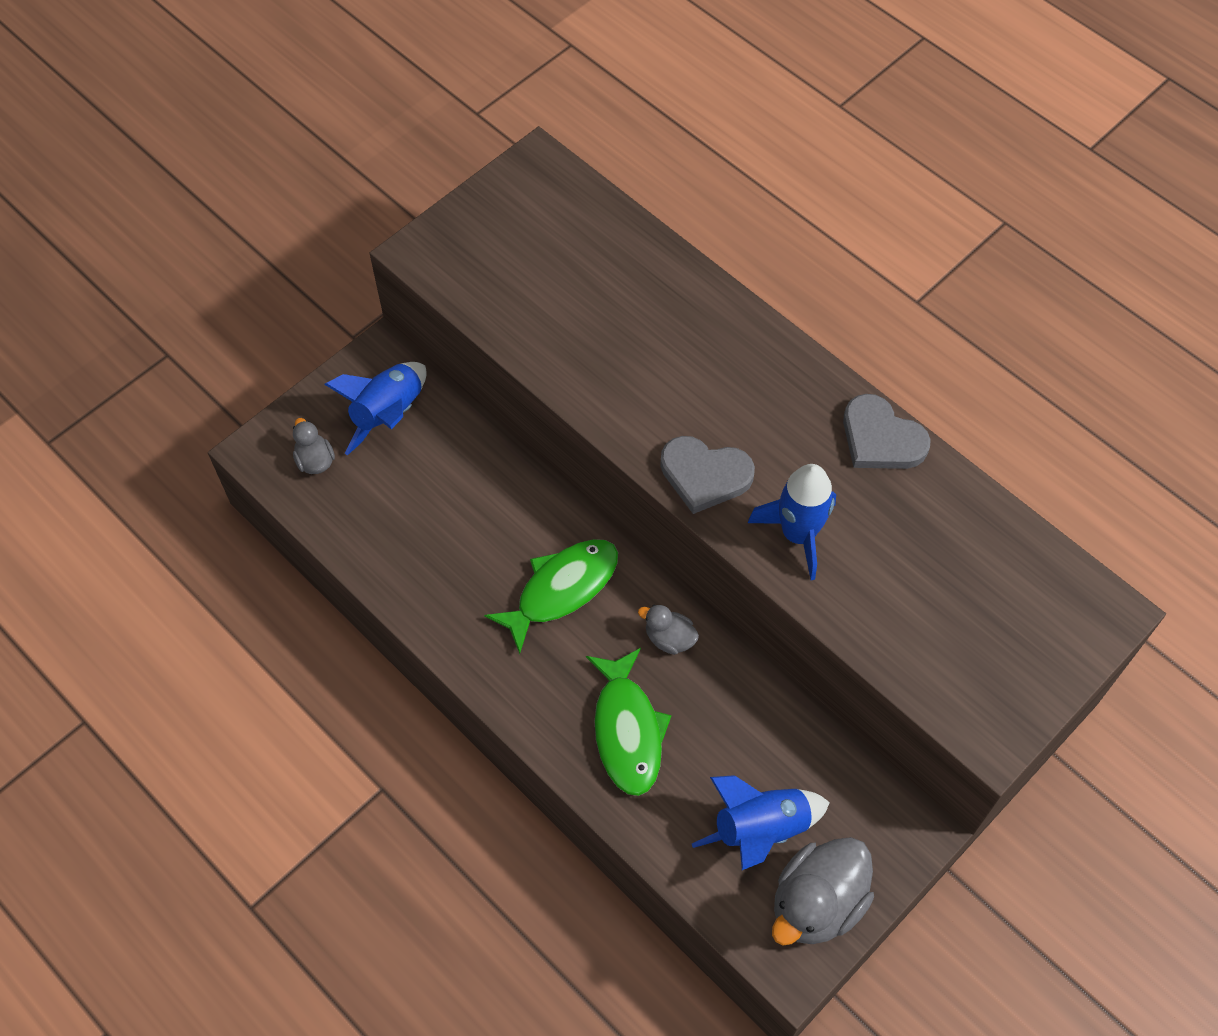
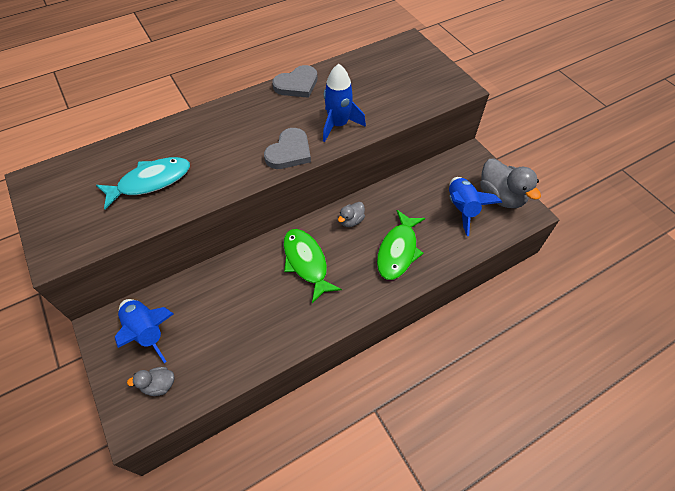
camera: 75 degrees left, 5 degrees down
(579, 306) = (150, 182): none -> turquoise fish
(627, 730) = (398, 251): green fish -> green fish turned 105 degrees clockwise

